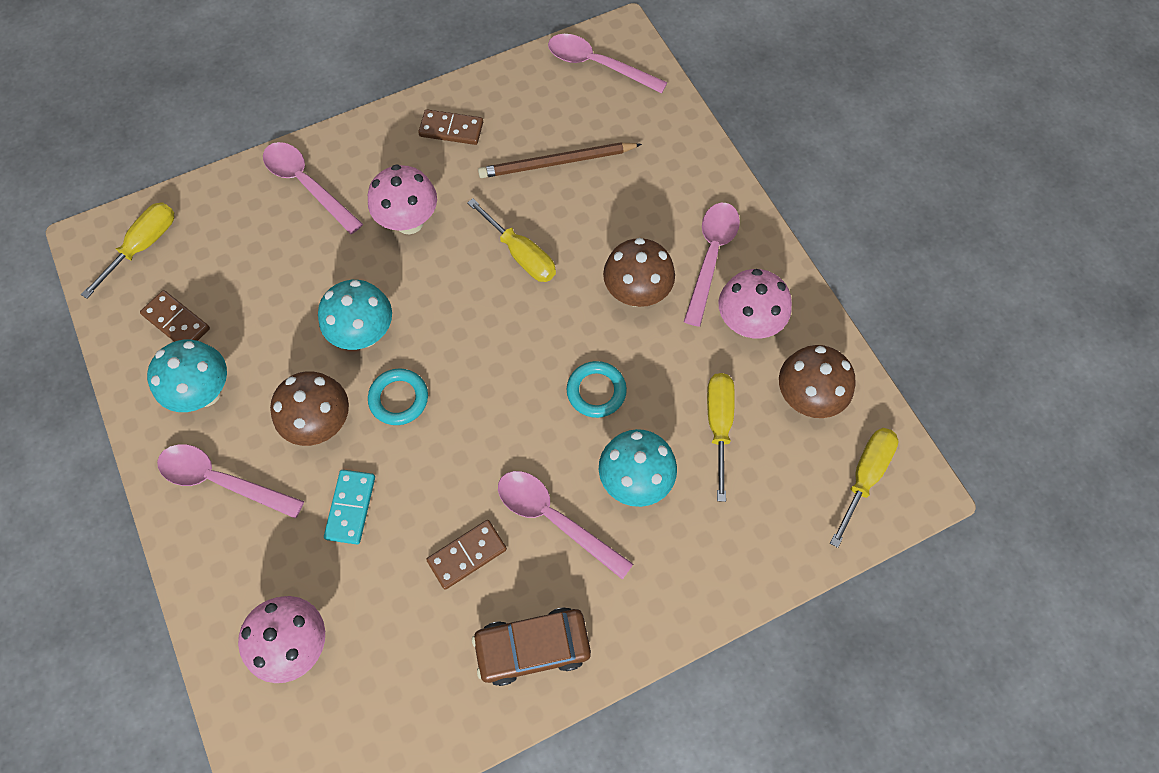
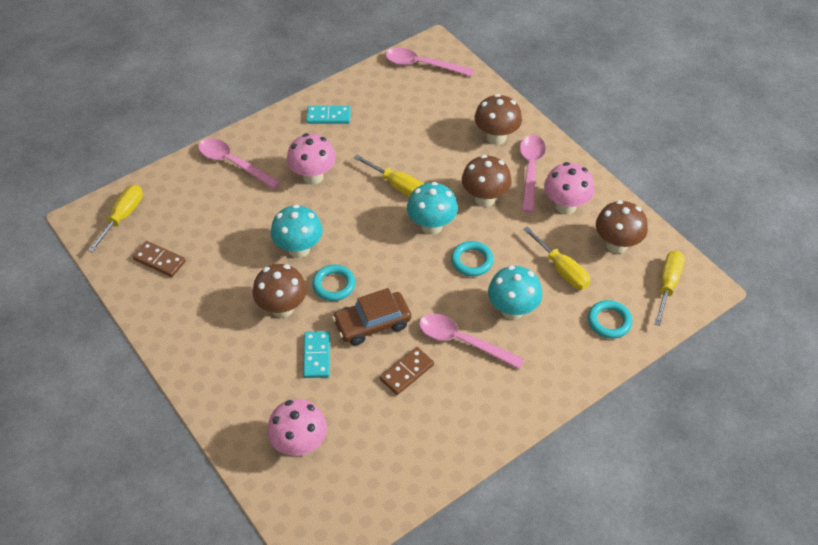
camera: 10 degrees left, 15 degrees down
(205, 392) = (192, 301): turquoise mushroom -> turquoise mushroom (431, 226)
(222, 480) = (219, 353): pink spoon -> none
(451, 129) = (328, 116): brown domino -> turquoise domino
(532, 647) = (467, 420): brown car -> brown car (372, 324)
(556, 162) = (408, 127): brown pencil -> none
(674, 197) = (496, 137): none -> brown mushroom
(718, 425) = (561, 269): yellow screwdriver -> yellow screwdriver turned 150 degrees clockwise
(767, 522) = (609, 321): none -> turquoise ring

